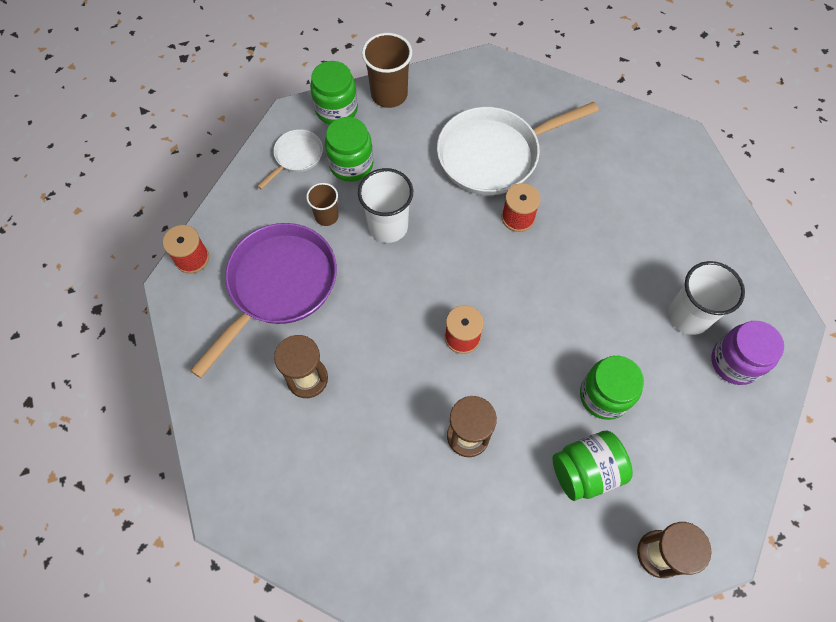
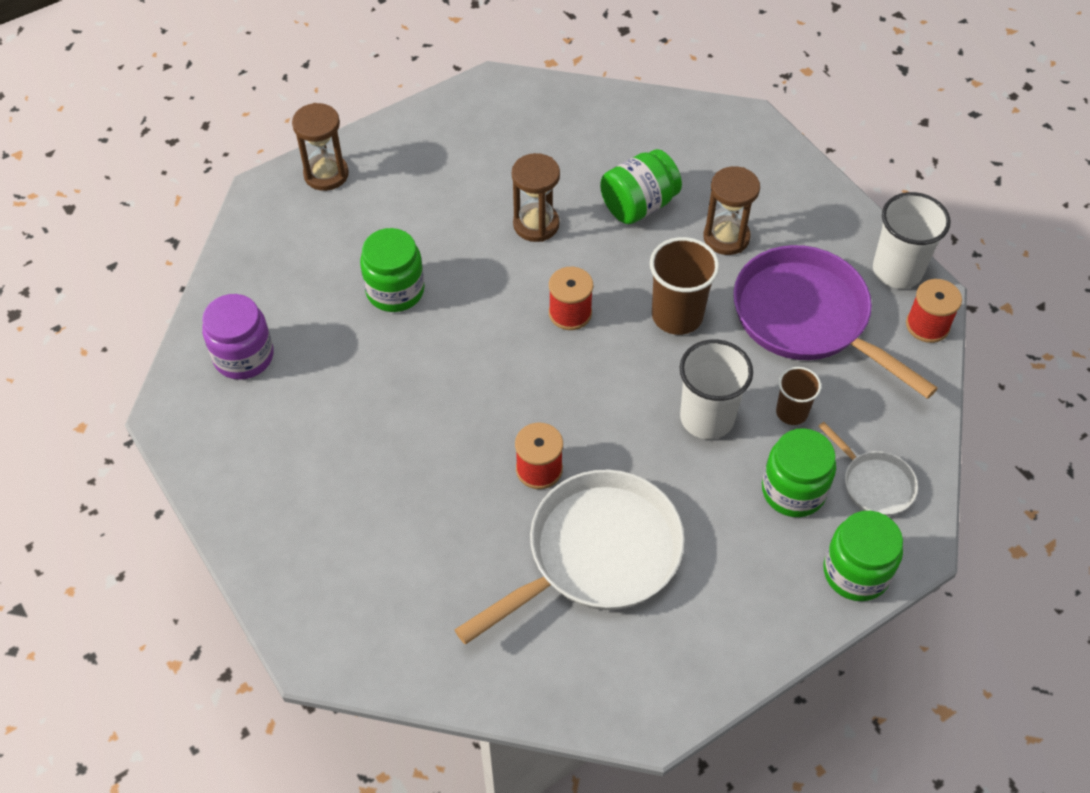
camera: 165 degrees right, 10 degrees down
(278, 286) = (807, 318): purple pan -> purple pan turned 120 degrees clockwise
(296, 157) = (874, 483): white pan -> white pan turned 60 degrees counterclockwise
(389, 94) = (789, 619): brown cup -> brown cup (677, 315)
(586, 471) = (406, 221): green jar -> green jar (638, 205)
(688, 316) = (300, 395): white cup -> white cup (897, 270)

